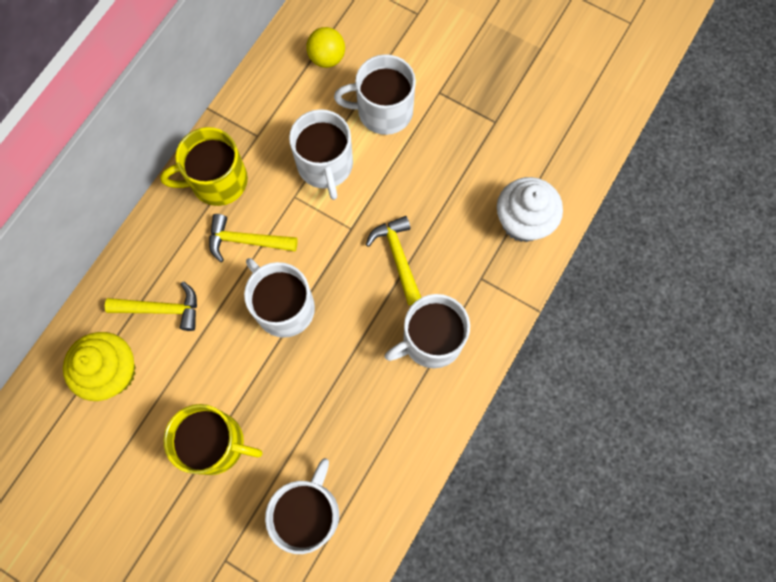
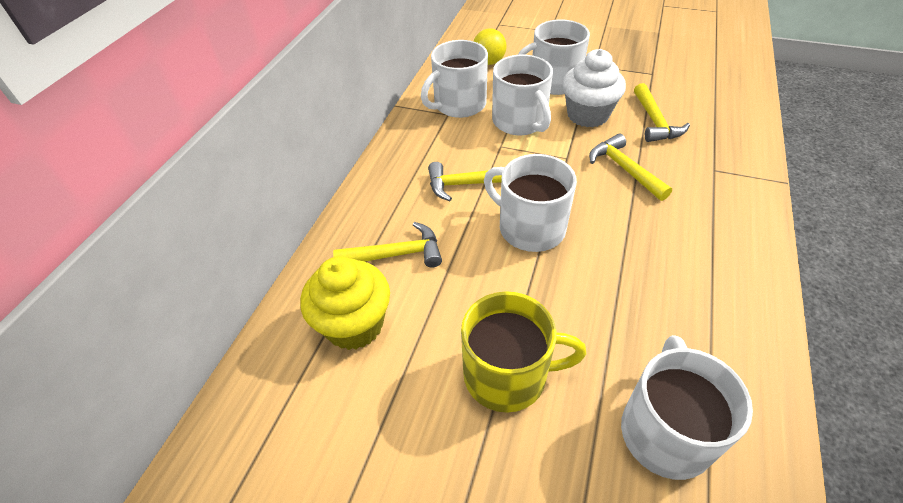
camera: 10 degrees left, 25 degrees down
(217, 181) = (422, 148): yellow mug -> none
(431, 340) = (699, 225): white mug -> white mug (459, 104)
(459, 198) = (654, 121): none -> yellow hammer
(523, 222) = (723, 126): white cupcake -> white cupcake (587, 115)

